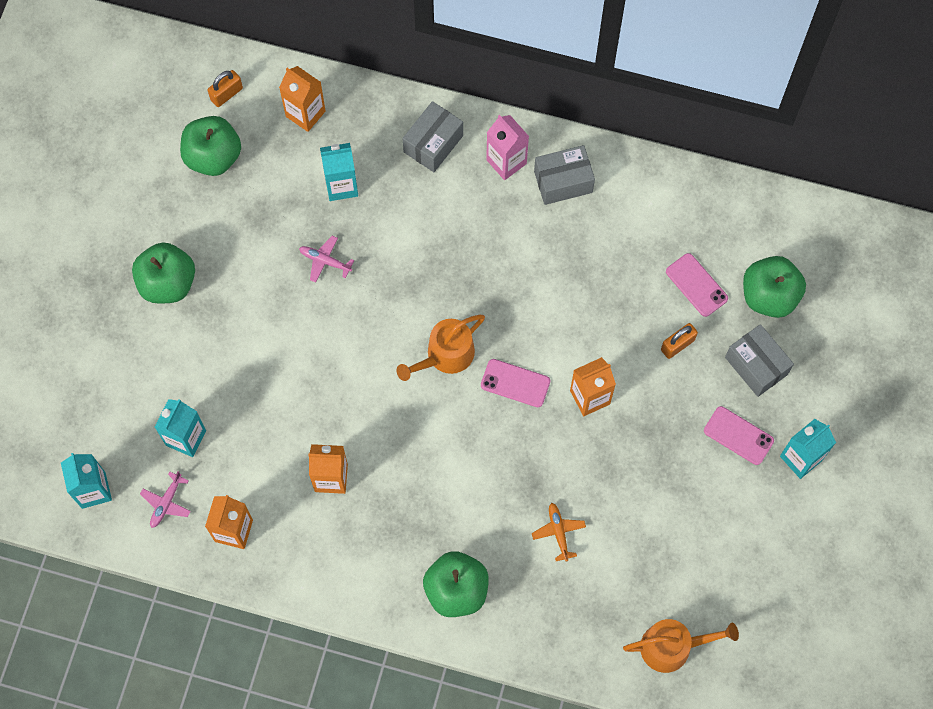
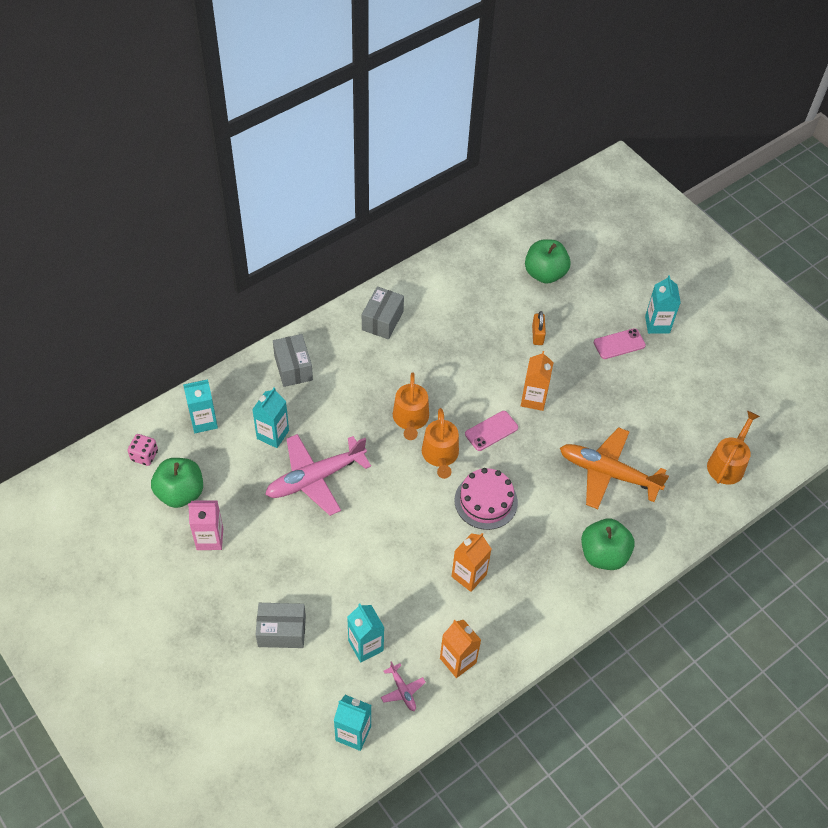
camera: 55 degrees left, 15 degrees down
(168, 283) = (244, 581): green apple -> none
(226, 94) = (144, 455): orange padlock -> pink dice
(305, 114) = (204, 421): orange carton -> turquoise carton
(325, 261) = (316, 478): pink plane -> pink plane, size x2.31
(427, 435) = (486, 501): none -> pink cake
(465, 297) = (410, 419): none -> orange watering can
(506, 162) = (342, 339): pink carton -> pink carton (210, 539)
(558, 532) = (608, 473): orange plane -> orange plane, size x2.31
(696, 285) = (508, 302): pink phone -> none
(756, 366) = (583, 307): grey box -> grey box (282, 631)

